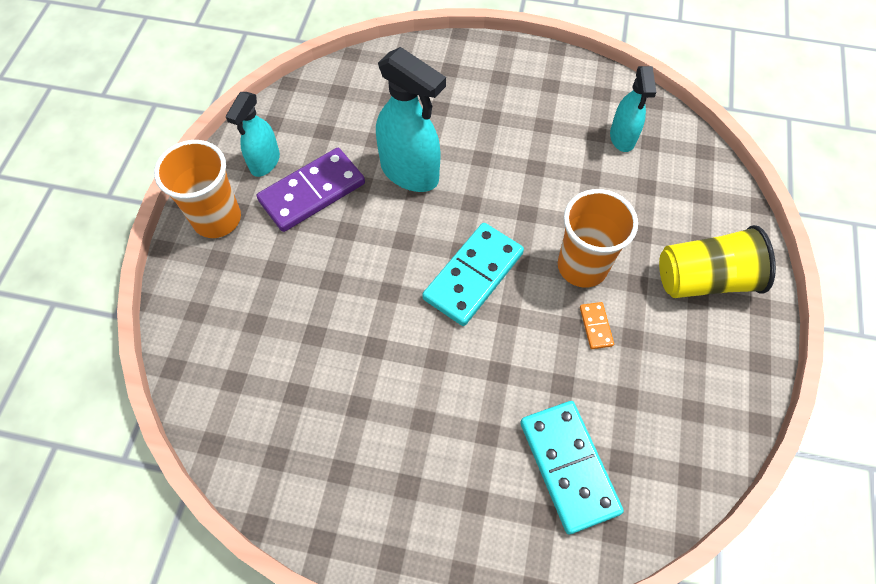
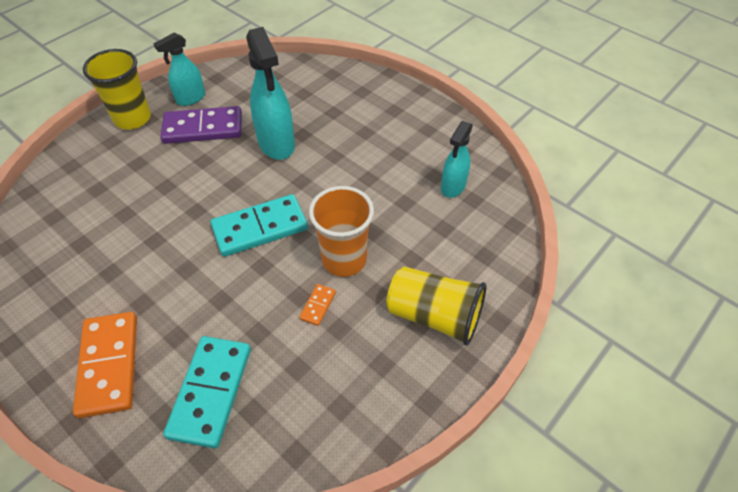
camera: 30 degrees right, 10 degrees down
(217, 219) = (132, 118): orange cup -> yellow cup
(448, 500) = (109, 365): none -> orange domino

